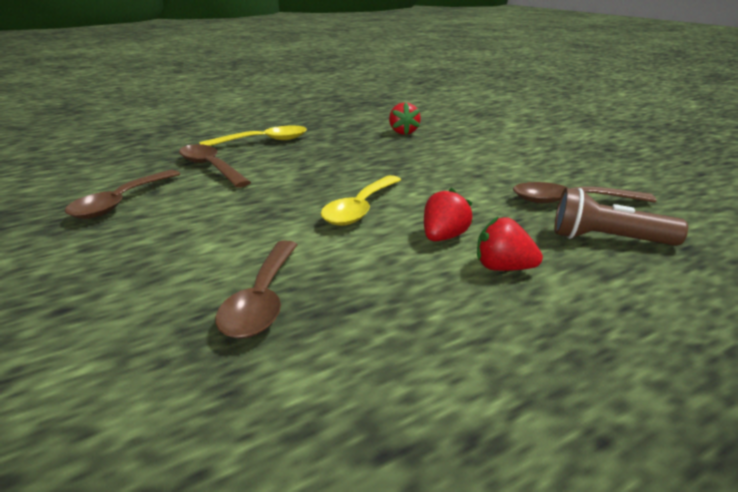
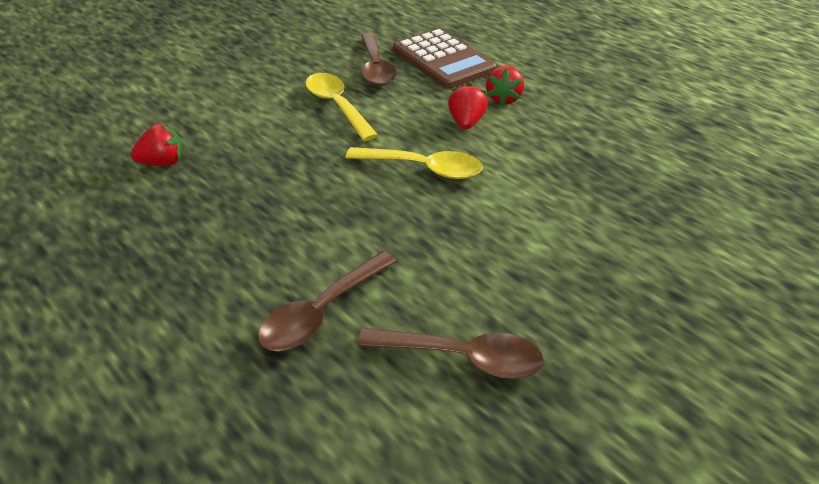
camera: 100 degrees left, 15 degrees up
(262, 141) = (196, 289): yellow spoon -> yellow spoon (337, 106)
(262, 300) = (600, 193): brown spoon -> none
(444, 237) = (466, 122): red strawberry -> red strawberry turned 75 degrees clockwise
(608, 240) = (443, 60): brown flashlight -> brown calculator

